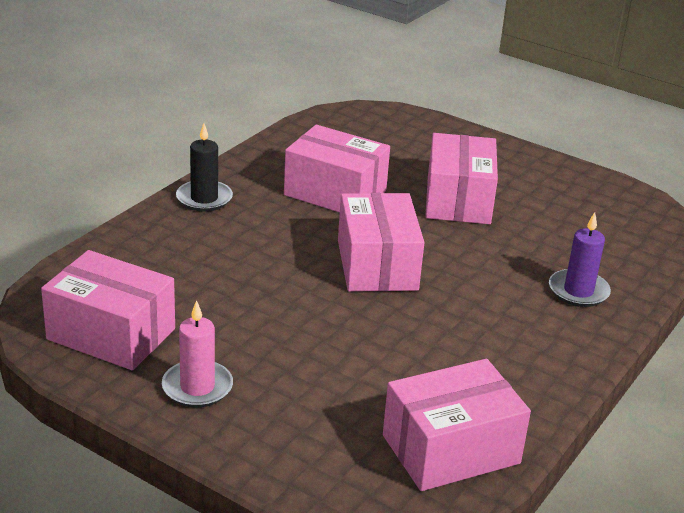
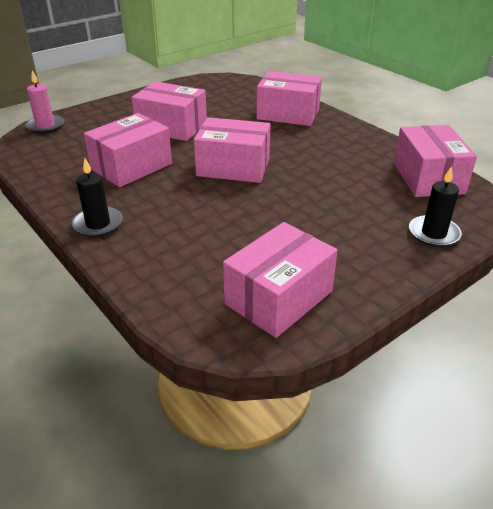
camera: 70 degrees left, 5 degrees up
(197, 387) = (357, 261): pink candle -> pink candle (45, 126)
(289, 454) = (433, 233): none -> black candle
(578, 291) = (288, 114): purple candle -> pink box

